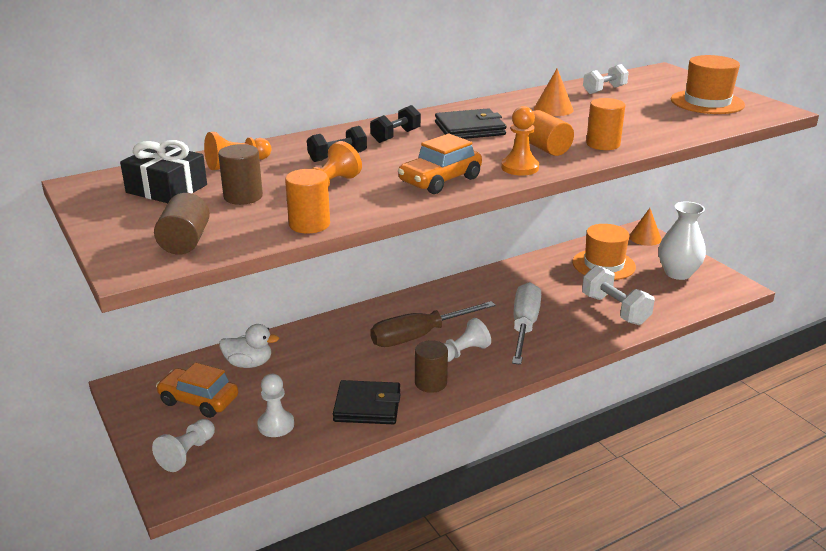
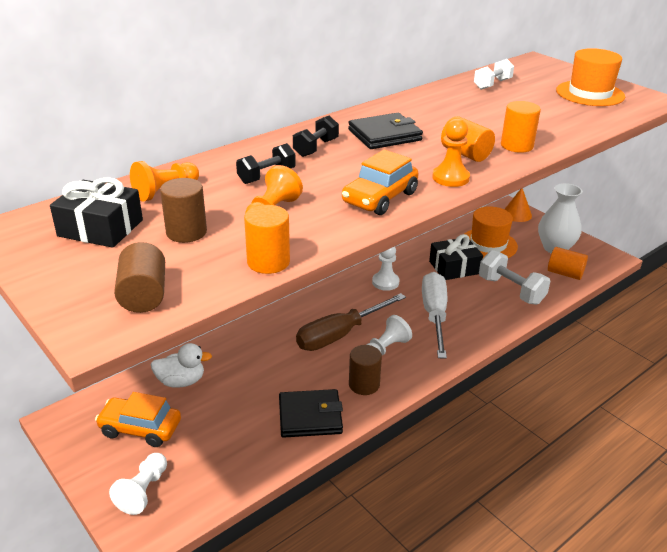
camera: 10 degrees left, 5 degrees up
(276, 425) = (225, 448): white pawn -> white pawn (385, 282)
(553, 109) = (454, 108): orange cone -> none
(559, 284) = (454, 267): none -> black gift
(681, 298) = (565, 273): none -> orange cylinder

